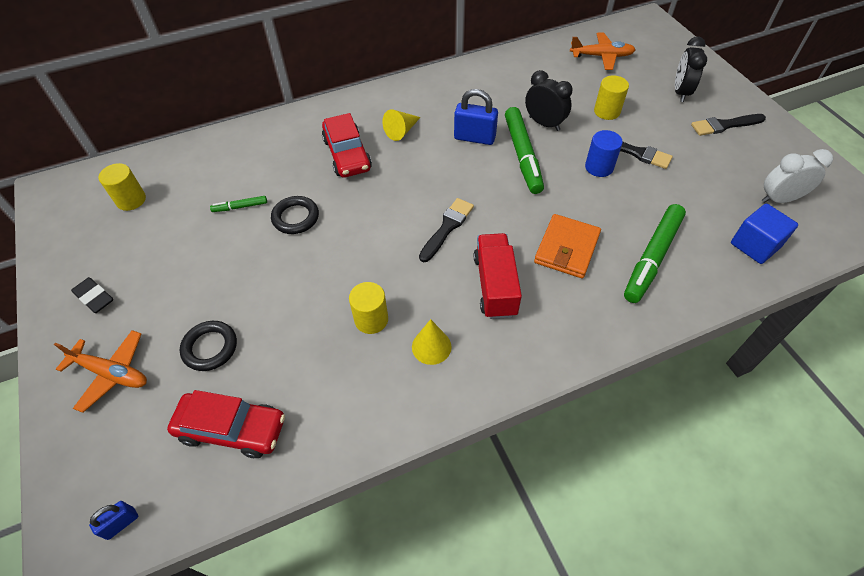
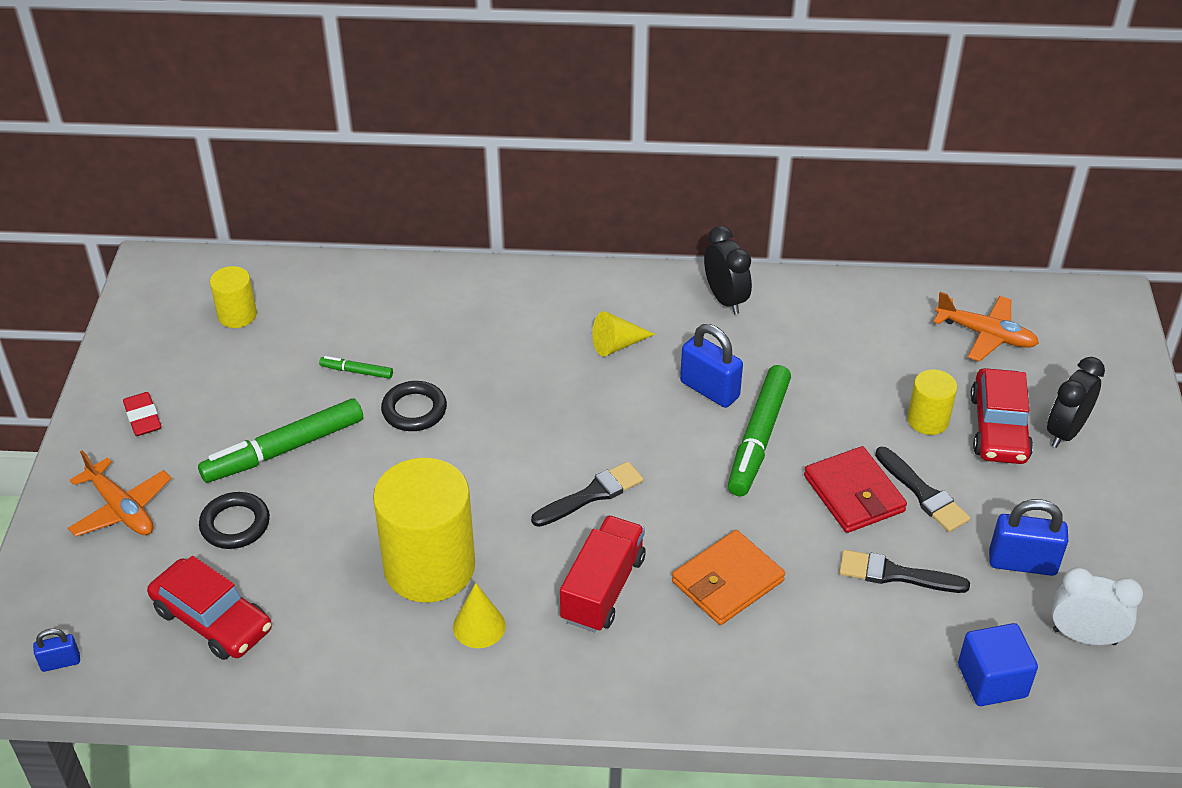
camera: 25 degrees right, 10 degrees down
(94, 297) = (143, 418): black eraser -> red eraser
(347, 154) = (526, 351): red car -> red car (999, 427)
(371, 319) = (429, 567): yellow cylinder -> yellow cylinder, size x2.03
(544, 123) = (822, 405): black clock -> black clock (725, 299)
(599, 167) = (854, 494): blue cylinder -> red wallet
(652, 258) = (833, 638): green marker -> green marker (284, 450)
(716, 171) = (1022, 563): none -> blue padlock
(724, 125) = (1092, 504): black brush -> black brush (895, 574)

